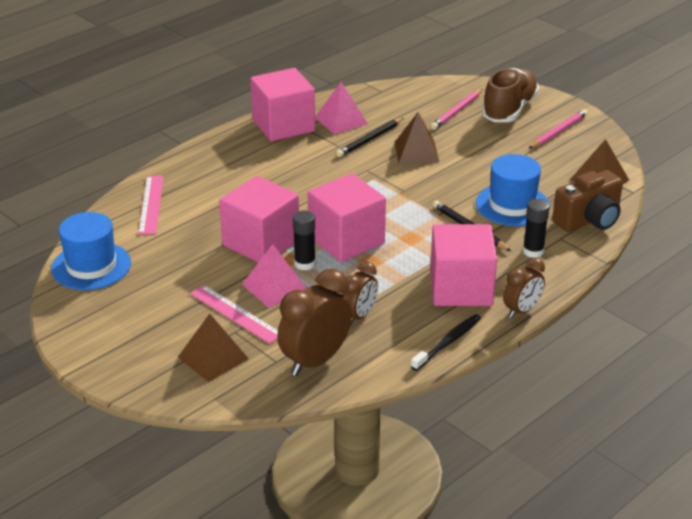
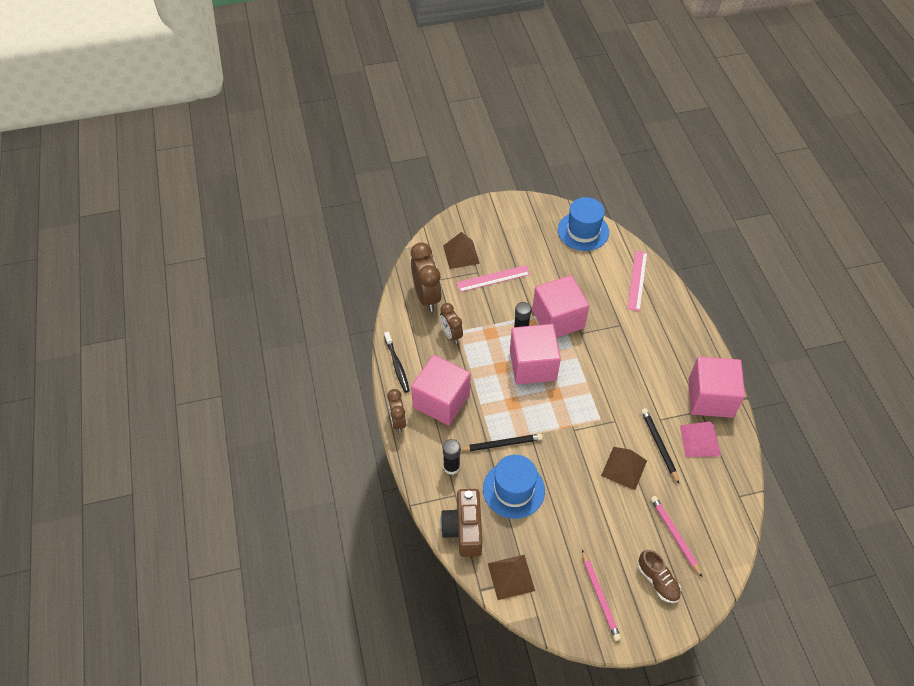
camera: 120 degrees right, 20 degrees up
(151, 204) = (637, 280): pink ruler -> pink ruler turned 75 degrees clockwise
(274, 287) = (506, 306): pink pyramid -> none
(509, 110) = (657, 581): brown shoe -> brown shoe, size x0.59

